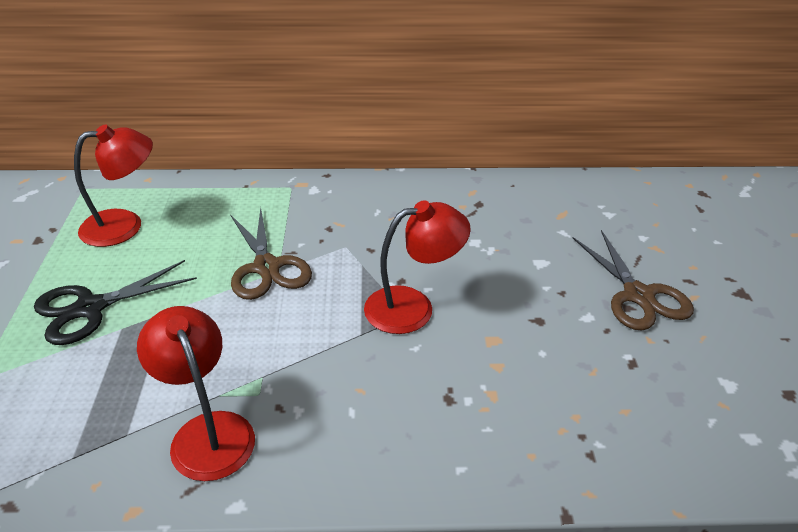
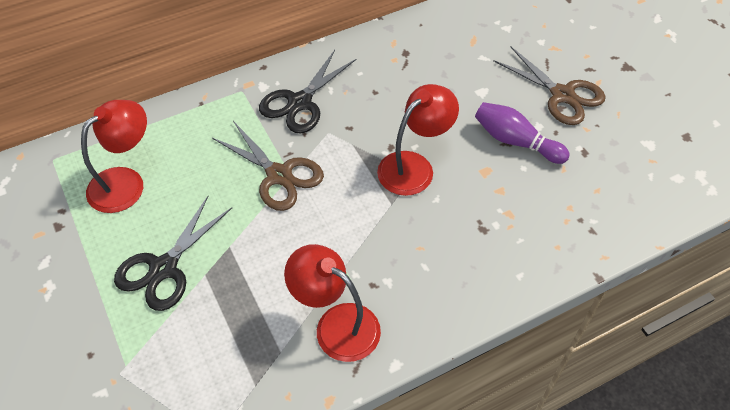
camera: 25 degrees left, 15 degrees up
(338, 213) = (300, 102): none -> black scissors
(549, 322) = (515, 141): none -> purple bowling pin

